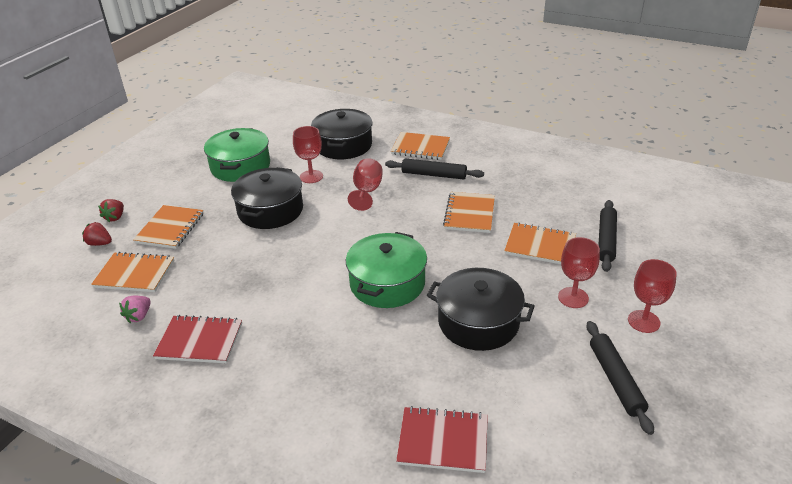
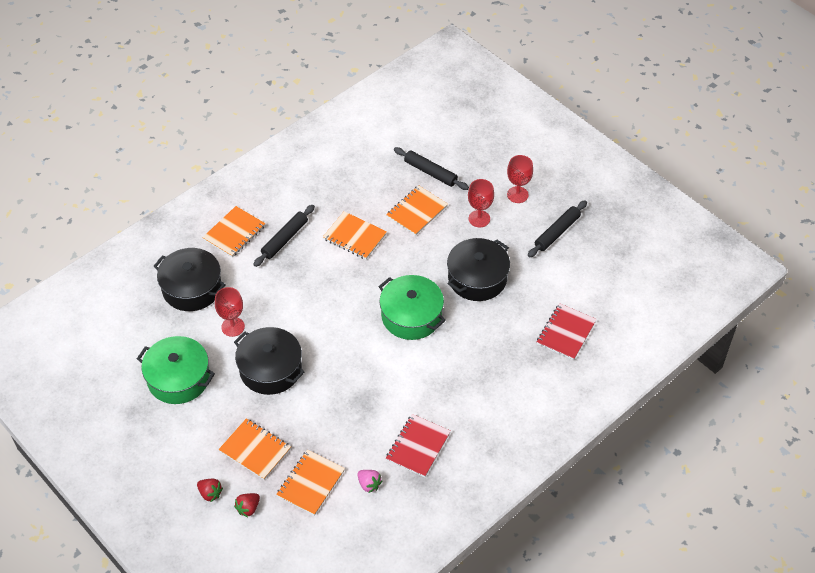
camera: 70 degrees left, 15 degrees up
(367, 192) = (283, 293): red goblet -> none
(615, 380) = (557, 232): black rolling pin -> black rolling pin turned 60 degrees counterclockwise

